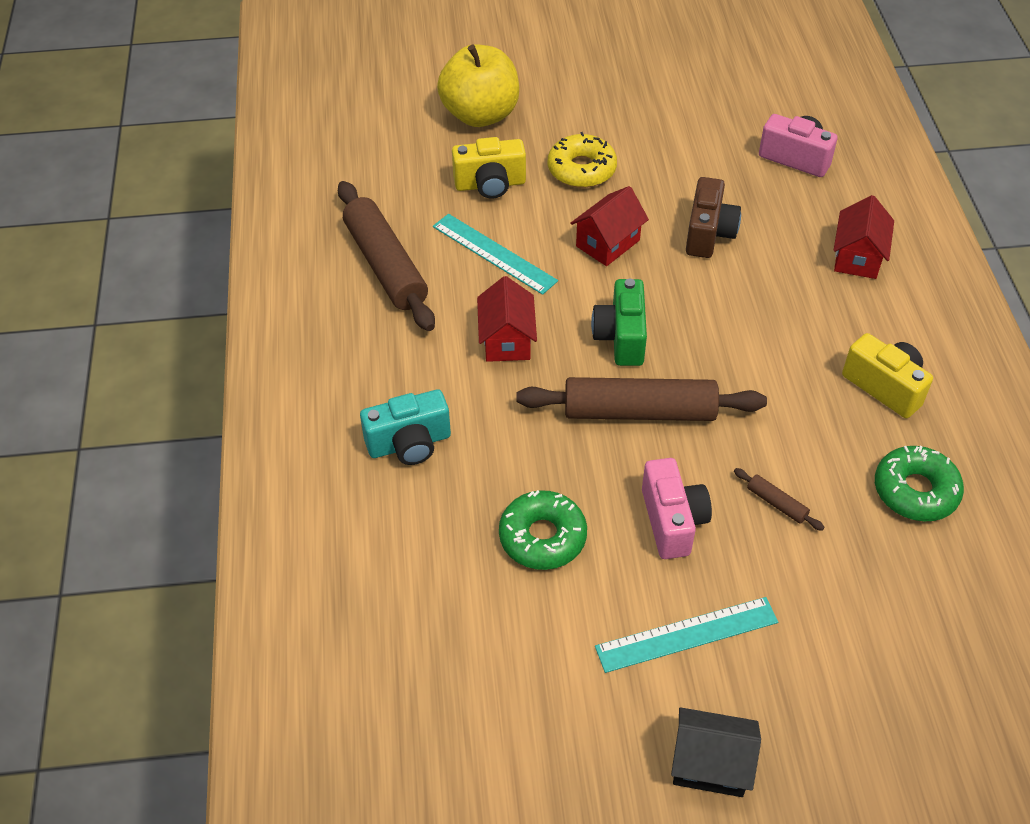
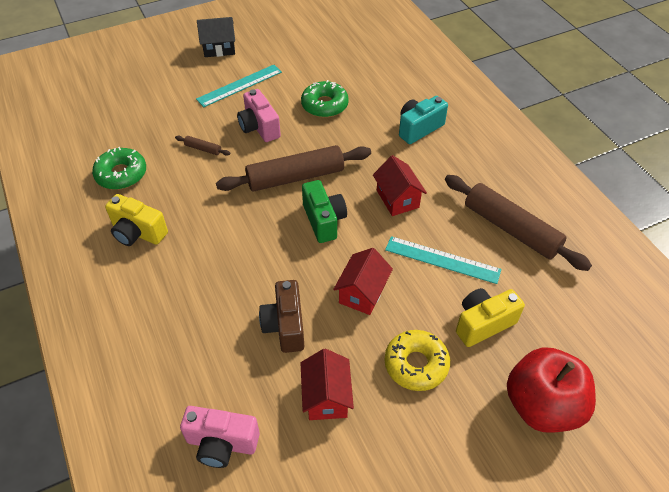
camera: 160 degrees right, 0 degrees up
(480, 114) = (542, 405): yellow apple -> red apple
(857, 257) = (158, 337): red house -> red house (326, 397)

